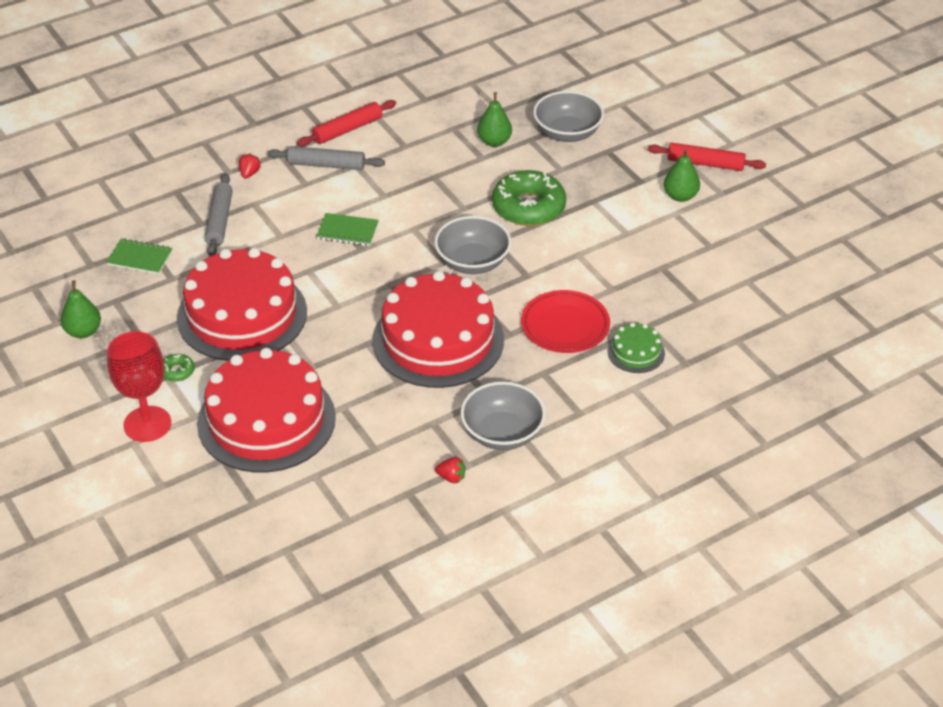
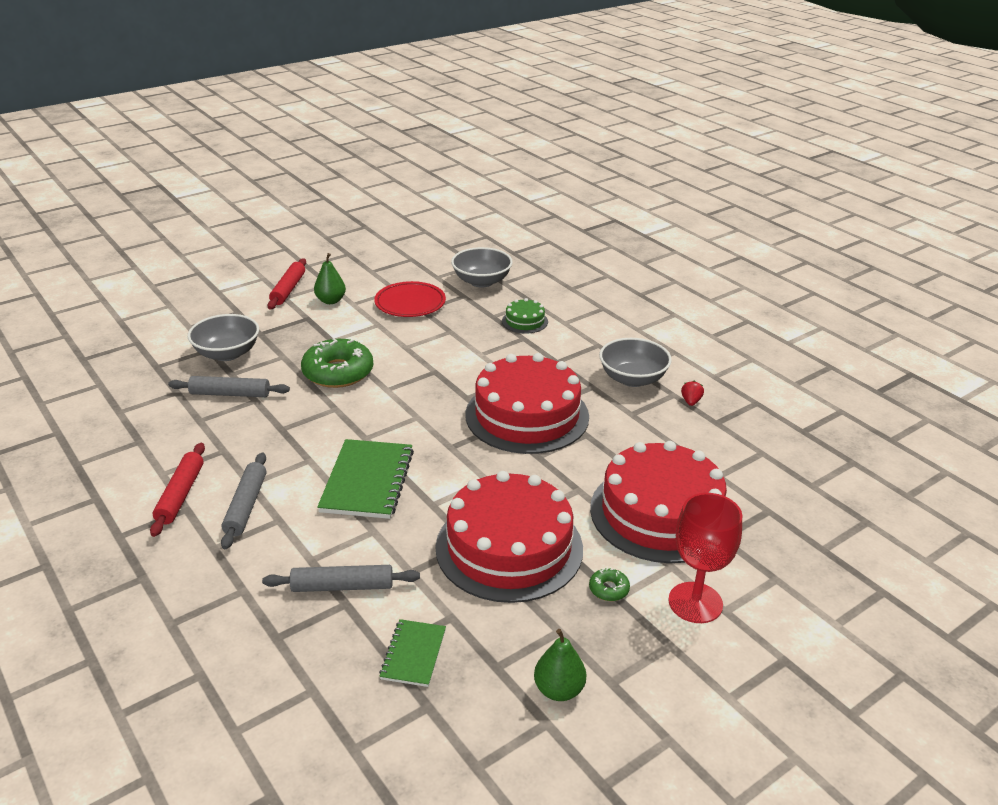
camera: 95 degrees left, 10 degrees down
(249, 173) = (250, 570): red strawberry -> none
(347, 129) = (180, 495): red rolling pin -> red rolling pin turned 45 degrees clockwise
(347, 231) = (367, 481): green notebook -> green notebook, size x1.78
(472, 262) = (417, 400): grey bowl -> grey bowl (481, 281)
(494, 141) = (230, 394): green pear -> grey rolling pin
(565, 326) = (498, 352): red plate -> red plate (410, 303)

